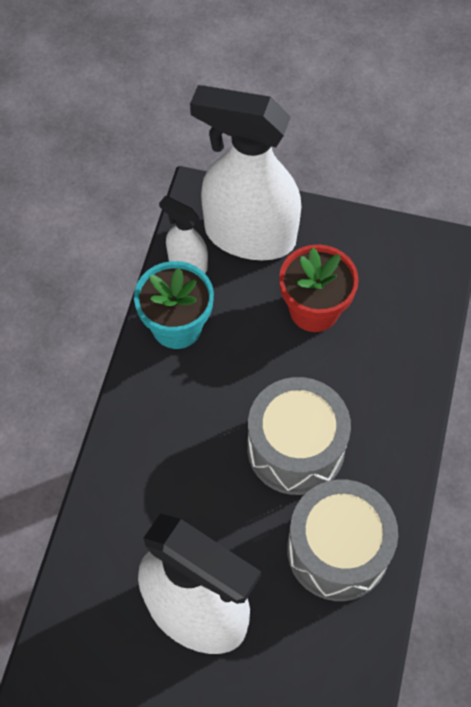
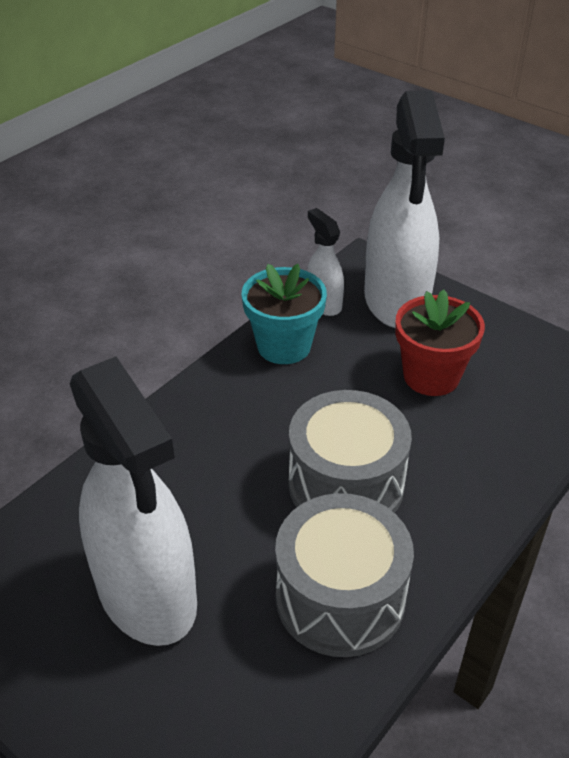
camera: 25 degrees right, 20 degrees down
(249, 235) = (396, 301): white spray bottle -> white spray bottle turned 135 degrees counterclockwise

